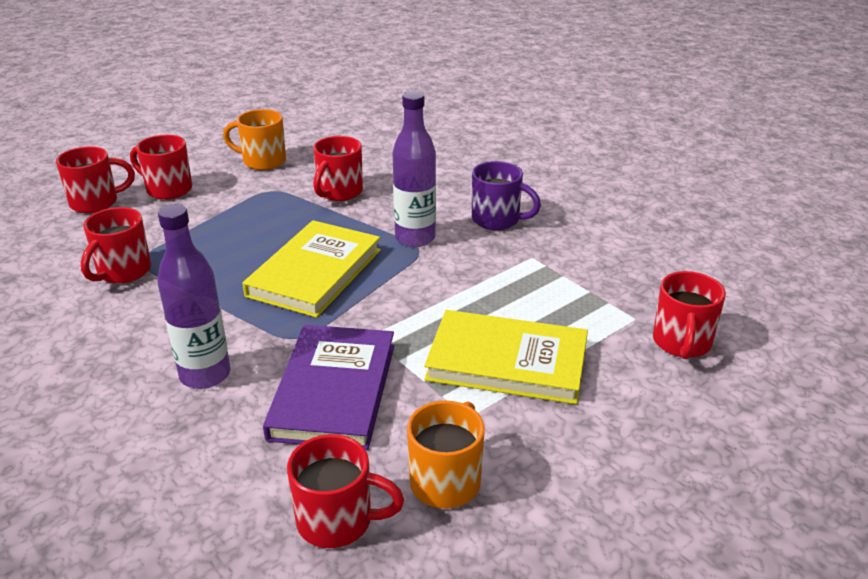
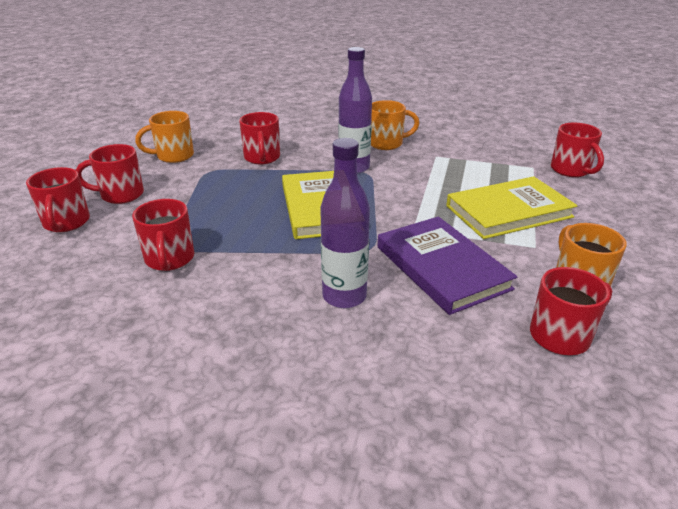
camera: 35 degrees left, 0 degrees up
(96, 202) = (66, 223): red mug -> red mug turned 135 degrees clockwise
(497, 220) = (387, 143): purple mug -> orange mug

